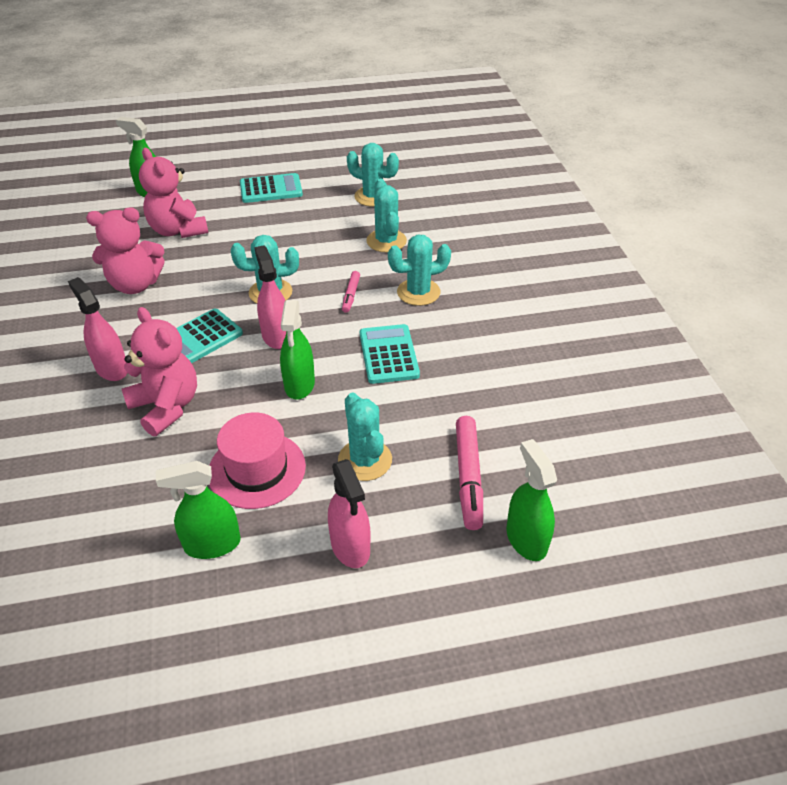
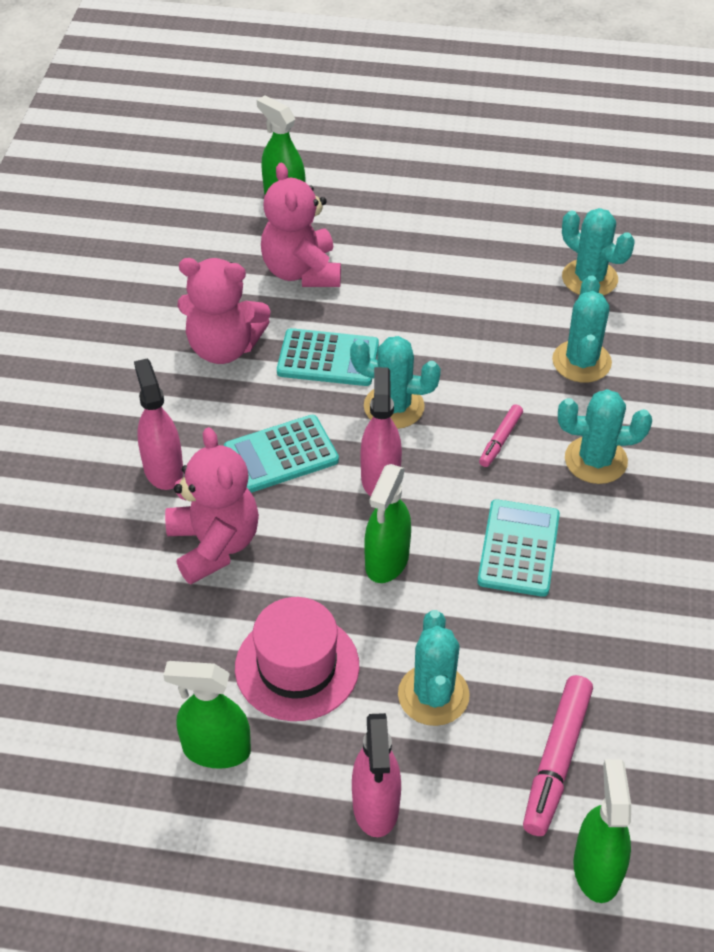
camera: 20 degrees right, 5 degrees up
(271, 189) = (448, 230): turquoise calculator -> turquoise calculator (328, 358)

